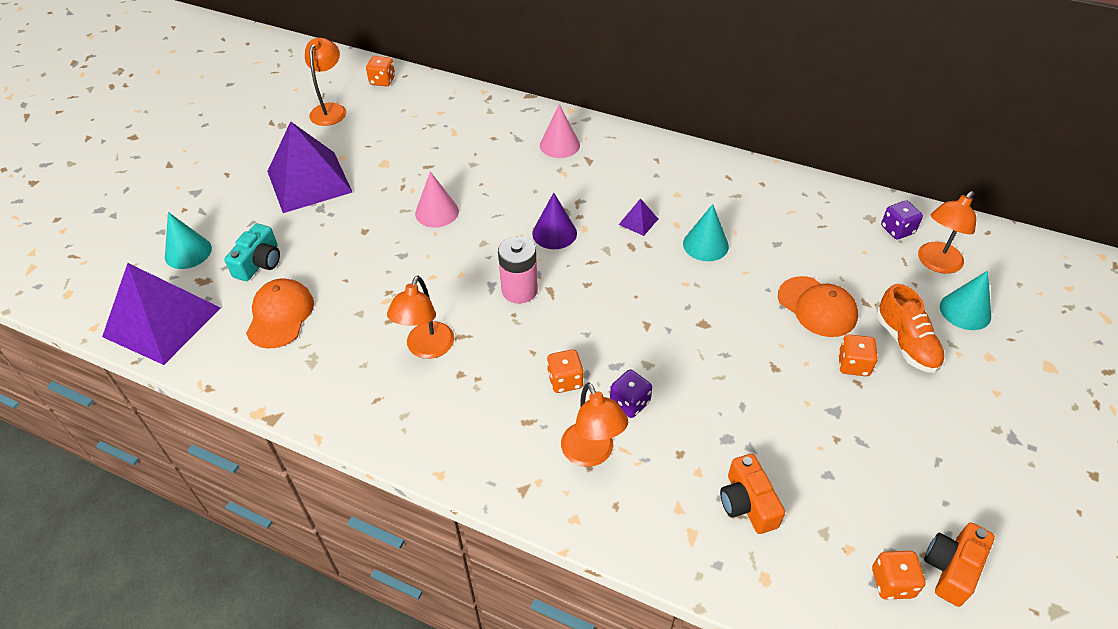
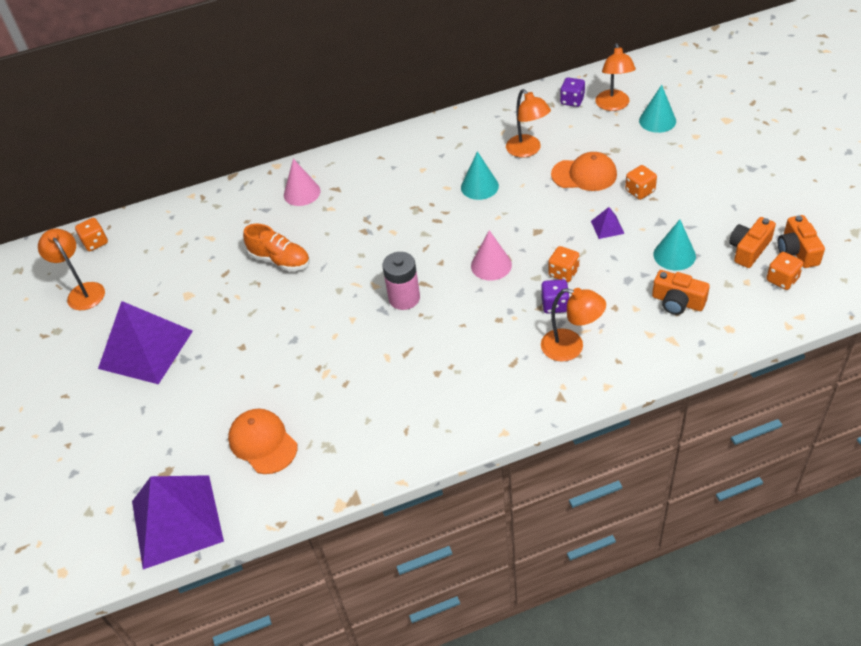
camera: 40 degrees left, 0 degrees up
(188, 252) = (122, 466): turquoise cone -> turquoise cone (674, 255)
(259, 263) = (192, 427): turquoise camera -> none
(427, 349) = (395, 377): orange lamp -> orange lamp (527, 150)
(437, 212) = (277, 296): pink cone -> pink cone (491, 265)
(554, 233) = (378, 249): purple cone -> none
(565, 380) = (503, 324): orange dice -> orange dice (563, 273)
(638, 221) = (421, 203): purple pyramid -> purple pyramid (607, 227)
(895, 518) = (749, 249): none -> orange camera
(906, 343) = (650, 159): orange shoe -> orange shoe (280, 260)

